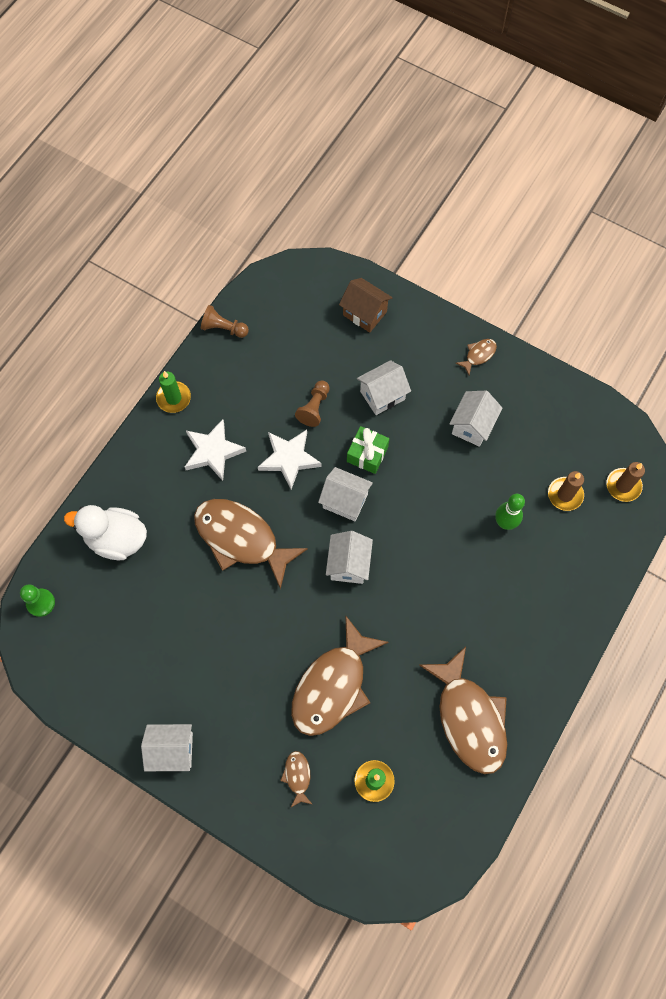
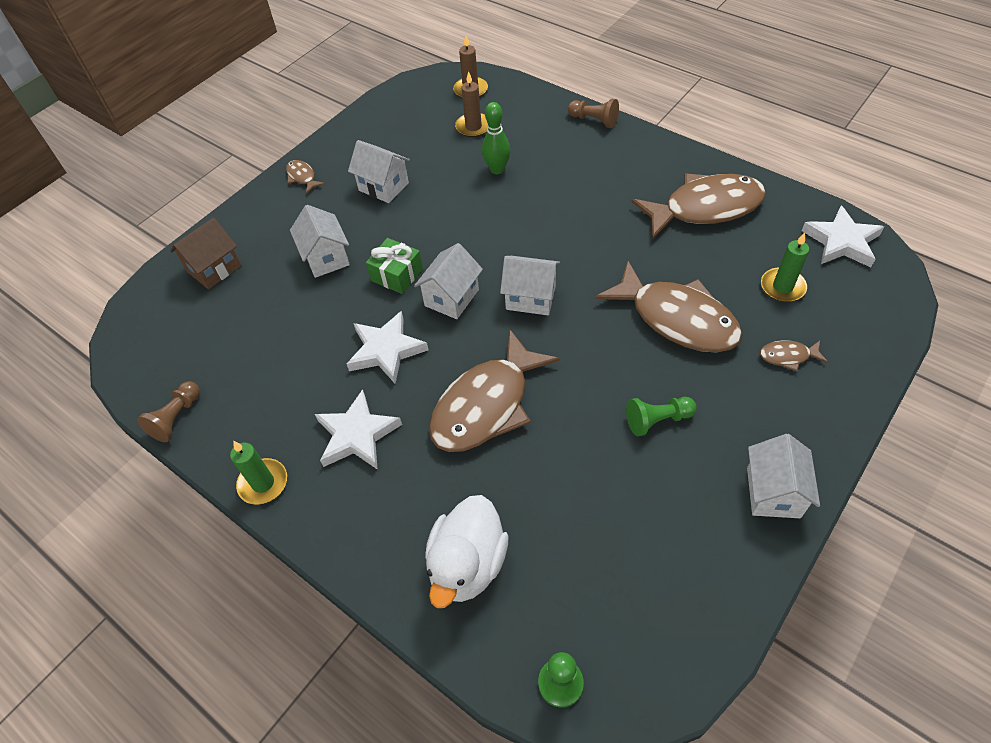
camera: 80 degrees left, 15 degrees down
(232, 667) = (657, 420): none -> green pawn
(314, 408) = (324, 322): brown pawn -> brown pawn (594, 120)
(434, 845) = (841, 242): none -> white star

